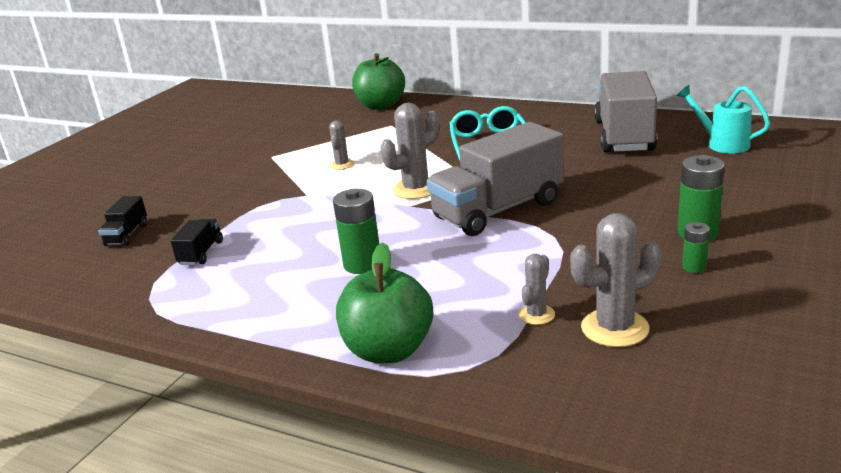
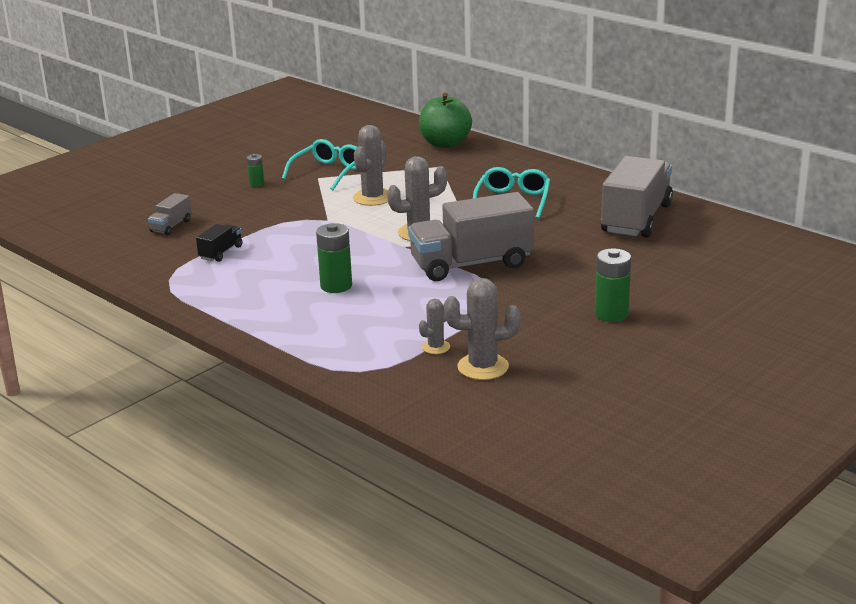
camera: 15 degrees right, 0 degrees up
(127, 235) = (171, 226): black truck -> grey truck
(279, 149) = (328, 172): none -> turquoise glasses
(342, 165) = (372, 198): grey cactus -> grey cactus, size x1.76
(388, 350) = (316, 348): green apple -> none
(694, 267) = (581, 338): green battery -> green battery (256, 184)
(721, 144) = (714, 243): turquoise watering can -> none

